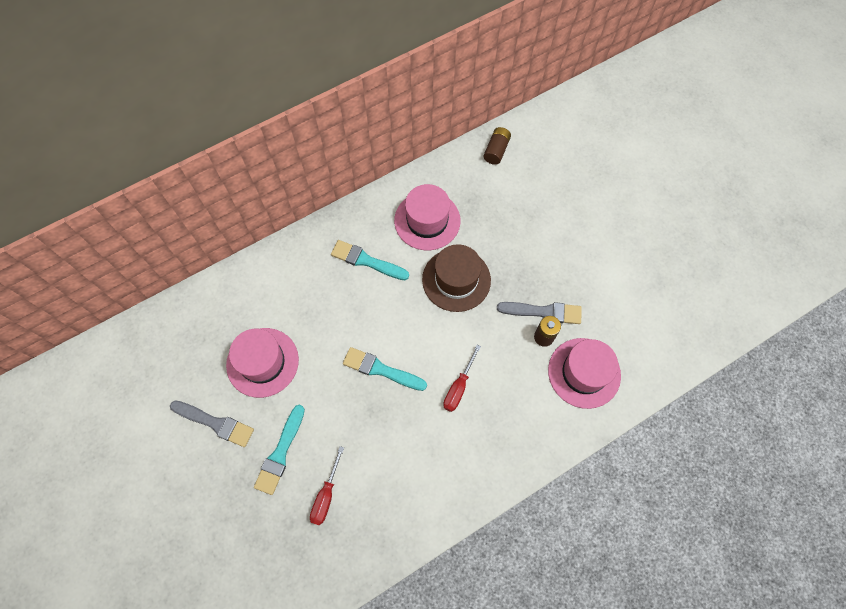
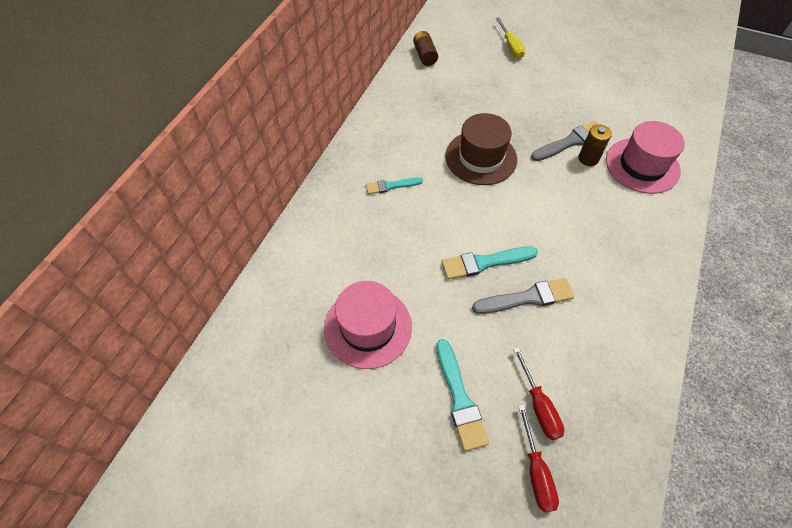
camera: 35 degrees left, 10 degrees down
(215, 423) = (368, 417): grey brush -> grey brush (527, 298)
(366, 261) = (391, 186): turquoise brush -> turquoise brush, size x0.64
(427, 220) = (415, 129): pink hat -> none
(459, 387) = (562, 235): red screwdriver -> red screwdriver (536, 471)
(581, 185) = (510, 46): none -> yellow screwdriver

